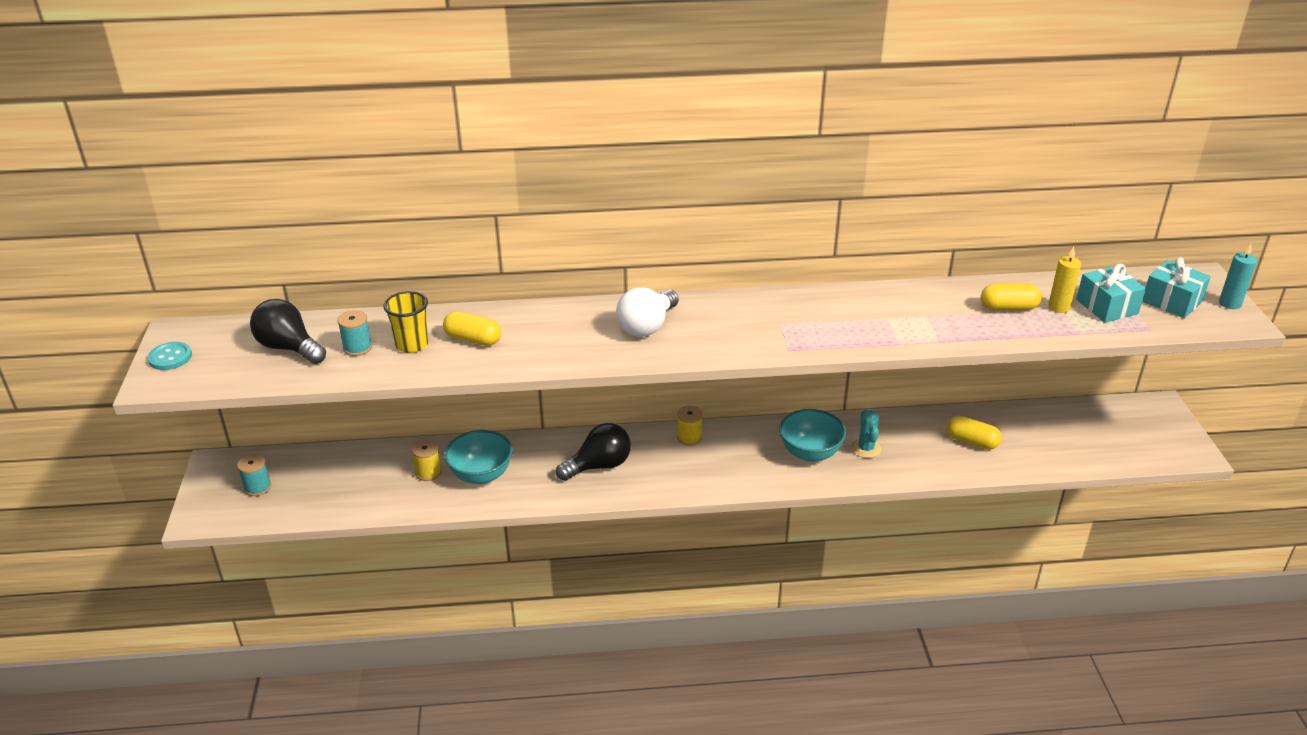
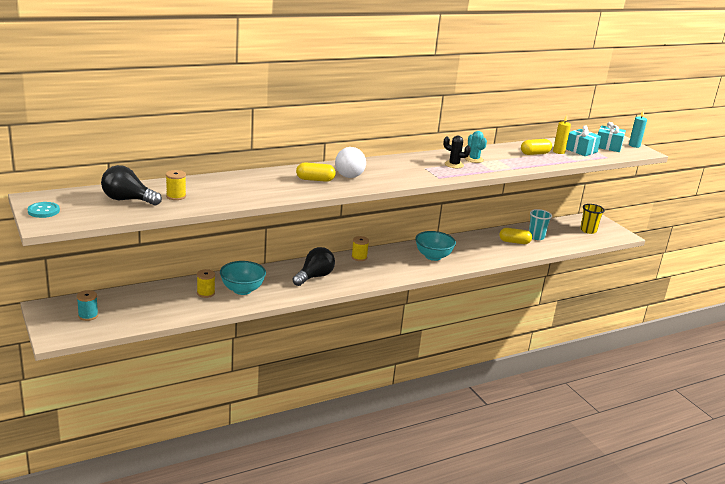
camera: 25 degrees left, 10 degrees down
(357, 348) = (176, 196): turquoise spool -> yellow spool
(412, 344) = (211, 192): yellow cup -> yellow cup (588, 230)
(473, 339) = (249, 187): yellow capsule -> yellow capsule (315, 180)
(837, 322) = (454, 165): none -> black cactus
(866, 448) = (462, 251): turquoise cactus -> turquoise cactus (474, 159)
(1019, 435) = (536, 237): none -> turquoise cup

